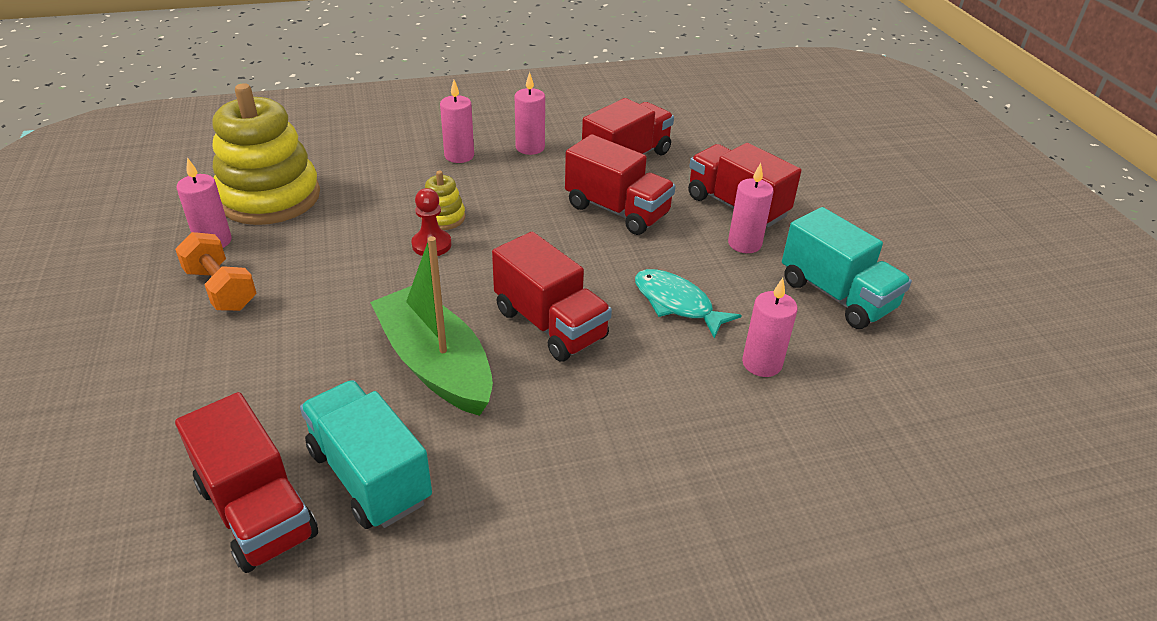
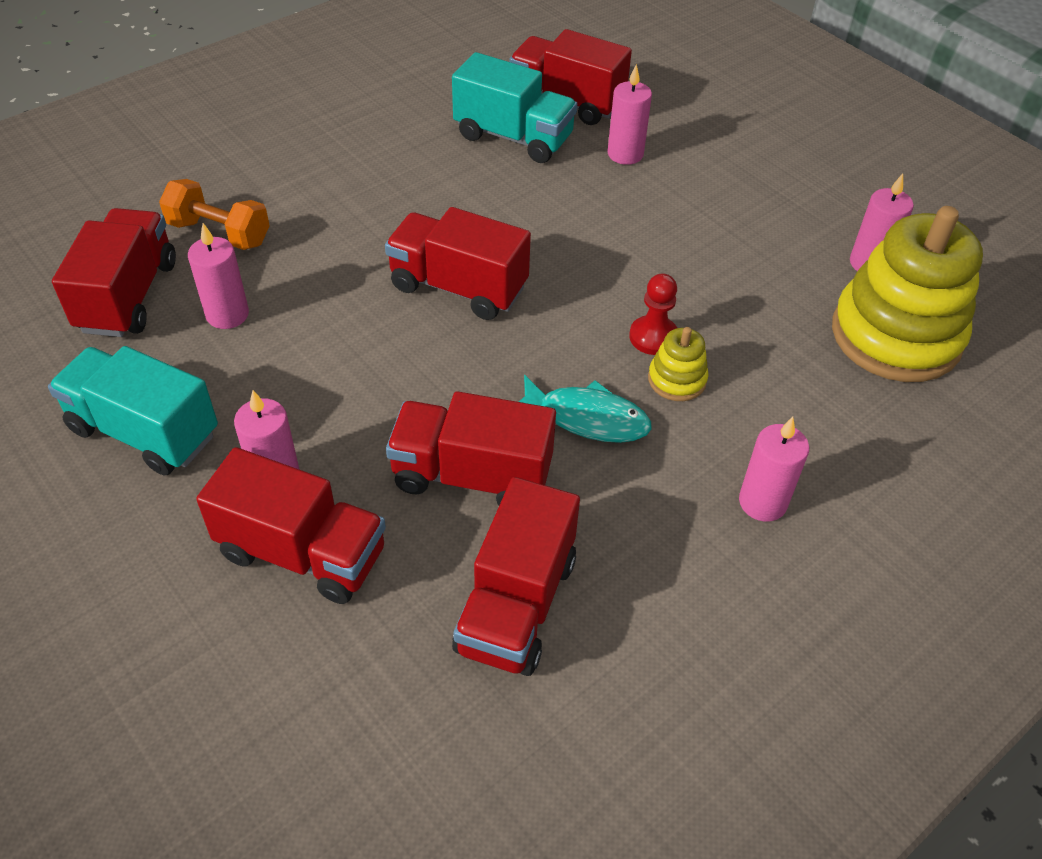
camera: 155 degrees right, 10 degrees up
(221, 289) = (791, 221): orange dumbbell -> orange dumbbell (219, 233)
(435, 364) = (534, 219): green boat -> none
(530, 147) = (680, 567): pink candle -> pink candle (625, 154)
(676, 304) = (337, 354): turquoise fish -> turquoise fish (587, 418)
(856, 411) = (128, 296): none -> red truck

